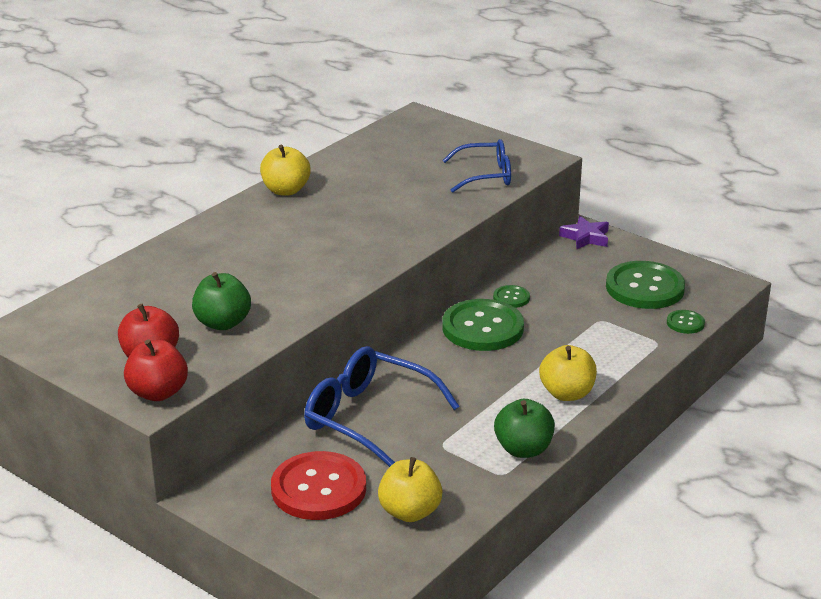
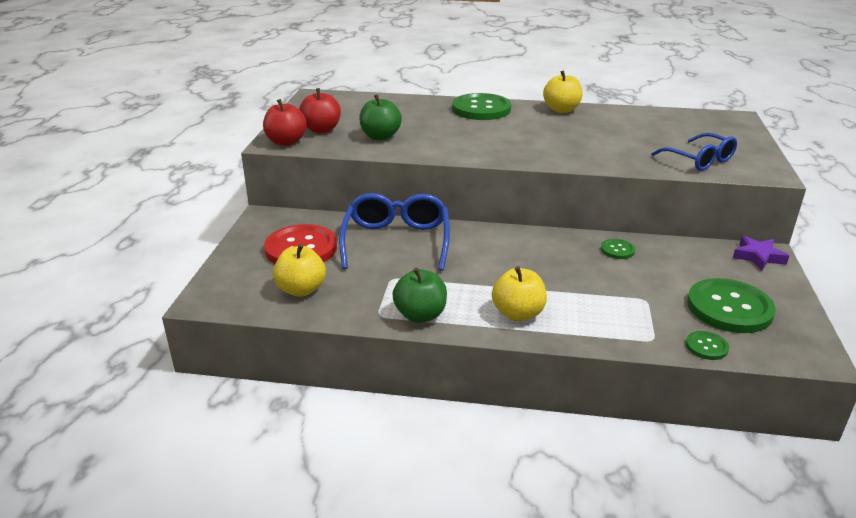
camera: 60 degrees right, 0 degrees up
(482, 328) = (560, 250): green button -> green button (481, 109)

